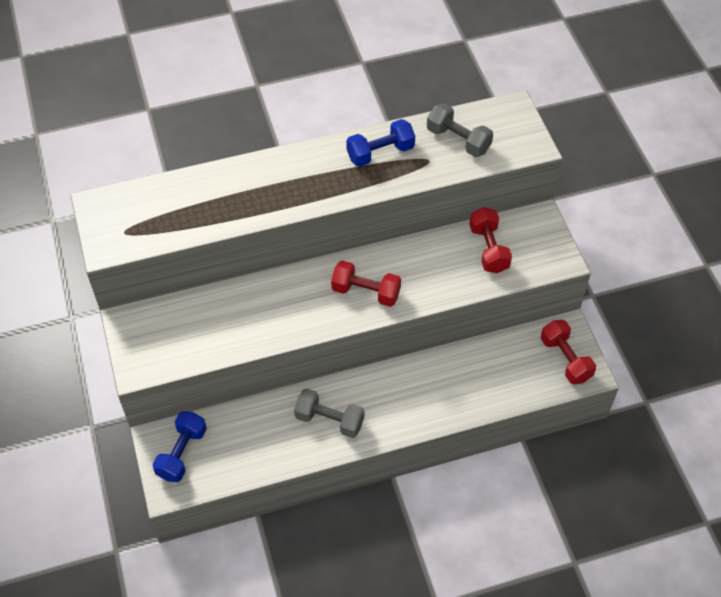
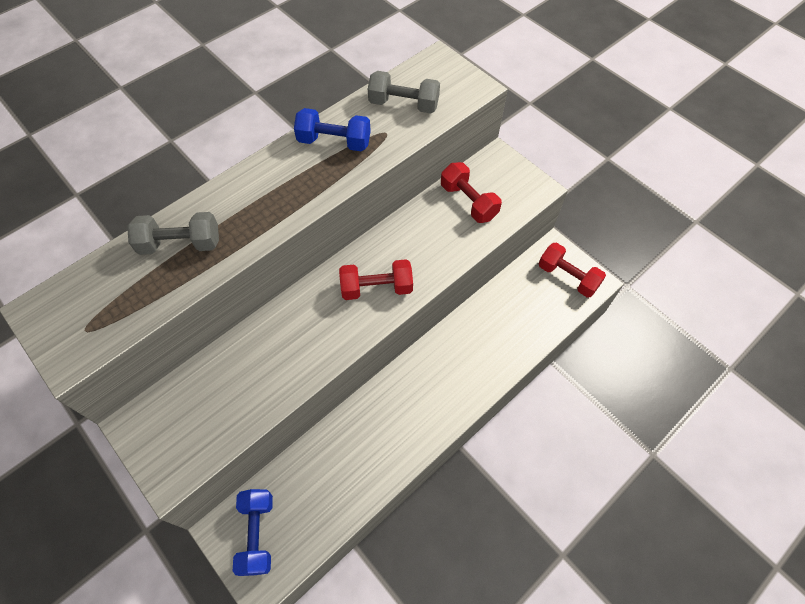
camera: 25 degrees left, 5 degrees up
(329, 420) = (391, 428): grey dumbbell -> grey dumbbell (180, 244)
(380, 153) = (334, 142): blue dumbbell -> blue dumbbell turned 60 degrees clockwise

